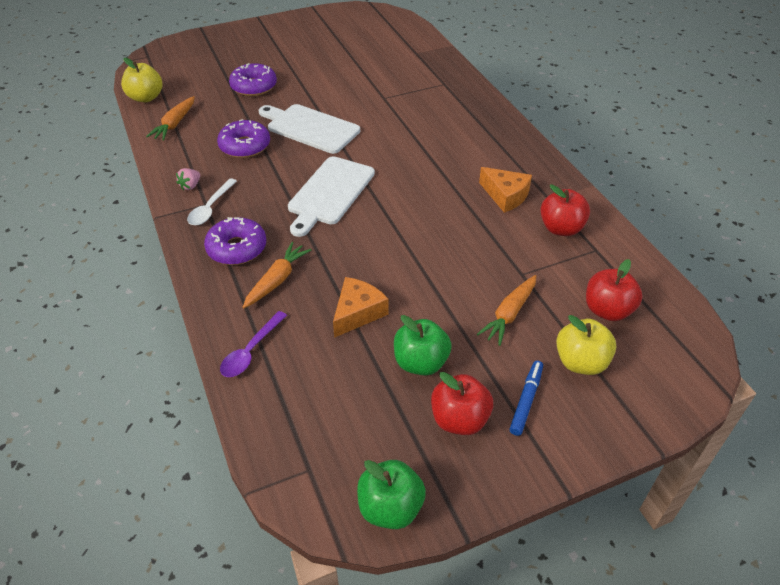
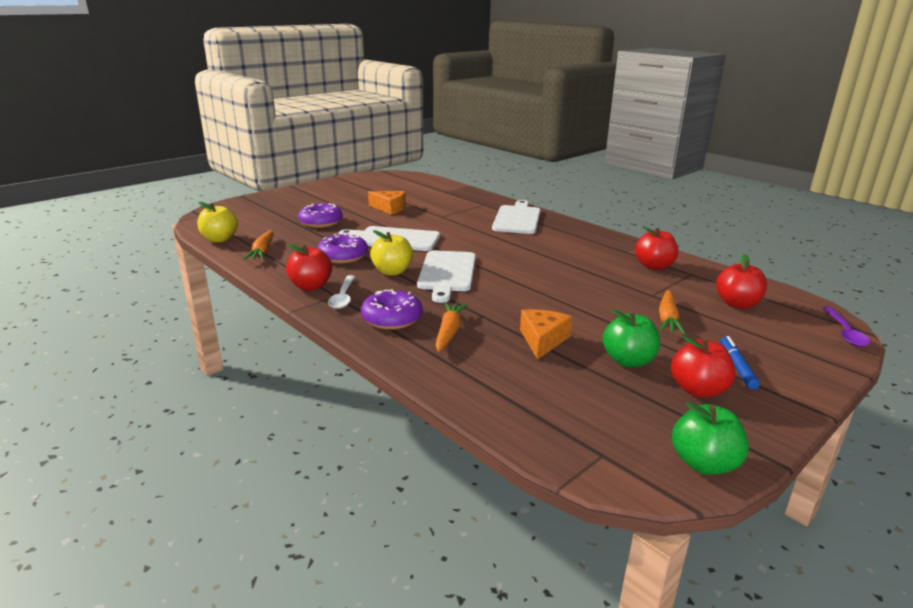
camera: 20 degrees left, 20 degrees down
(190, 186) = (311, 286): pink strawberry -> red apple
(250, 351) = (467, 383): purple spoon -> purple spoon (845, 333)
(464, 116) = (517, 219): none -> white cutting board
(505, 196) = (593, 255): orange cheese -> orange cheese (390, 208)
(580, 362) = (751, 336): yellow apple -> yellow apple (392, 272)

